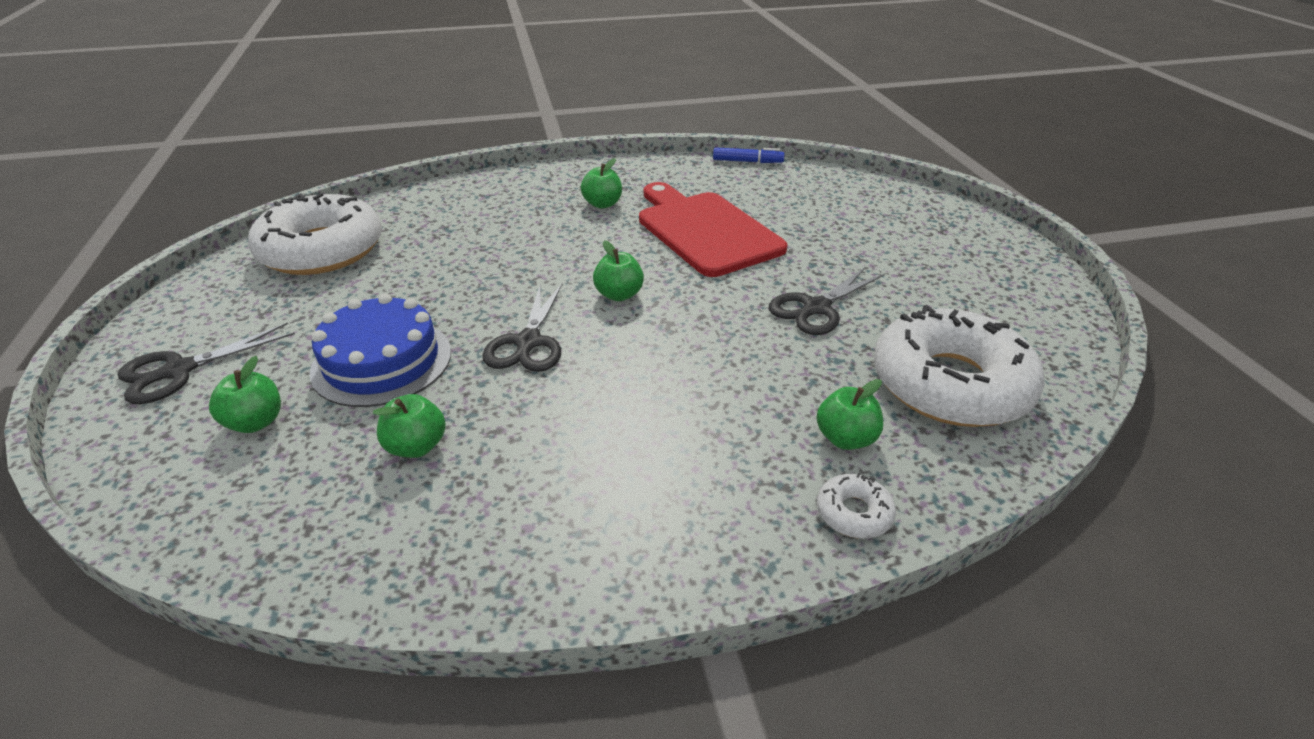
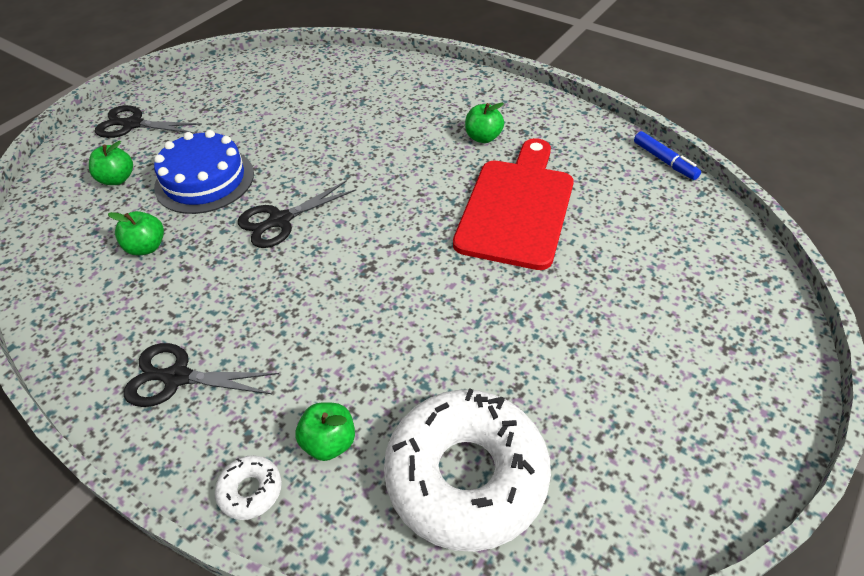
camera: 50 degrees right, 10 degrees up
(322, 250) = (282, 79): white donut -> none
(619, 295) = (377, 222): green apple -> none
(815, 308) = (481, 333): black scissors -> black scissors (176, 377)

